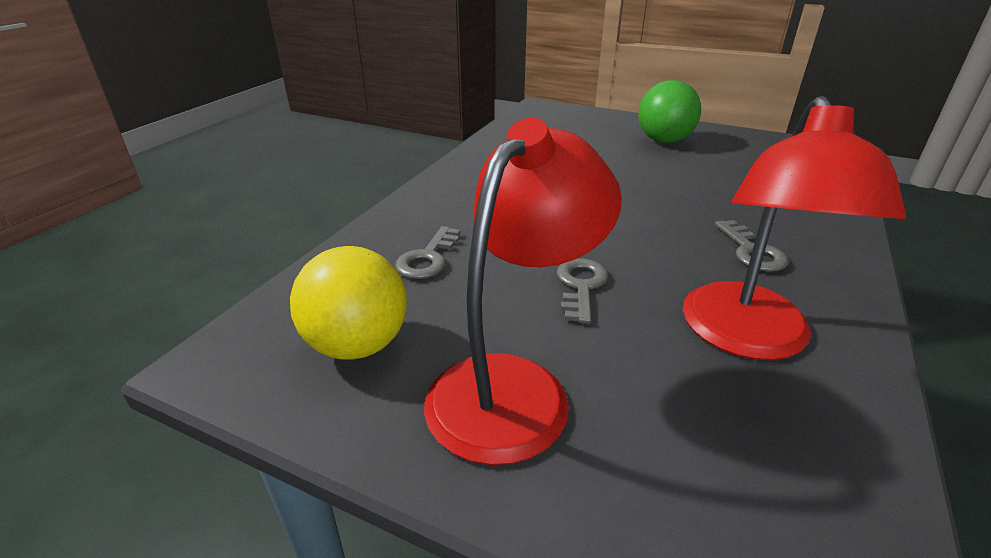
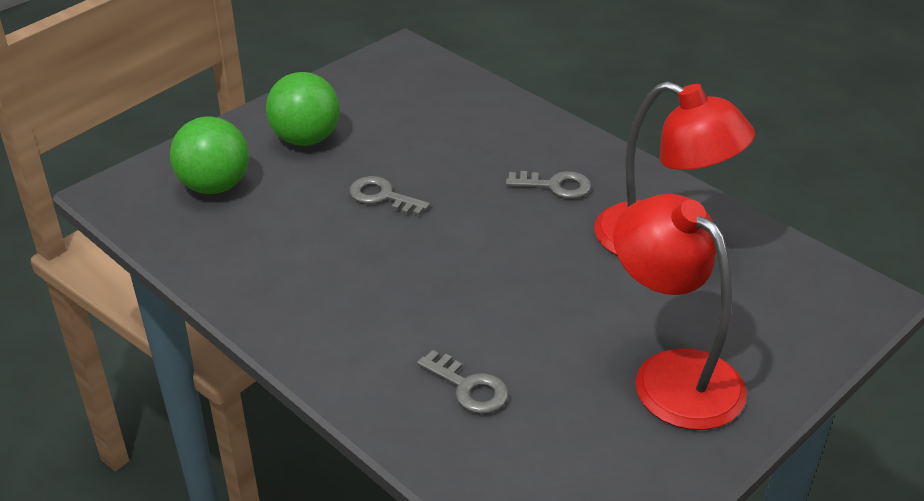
camera: 70 degrees left, 5 degrees up
(358, 344) = (590, 459): yellow ball -> none
(577, 127) = (214, 186): none -> green ball
(580, 286) = (562, 299): grey key -> grey key (382, 197)

